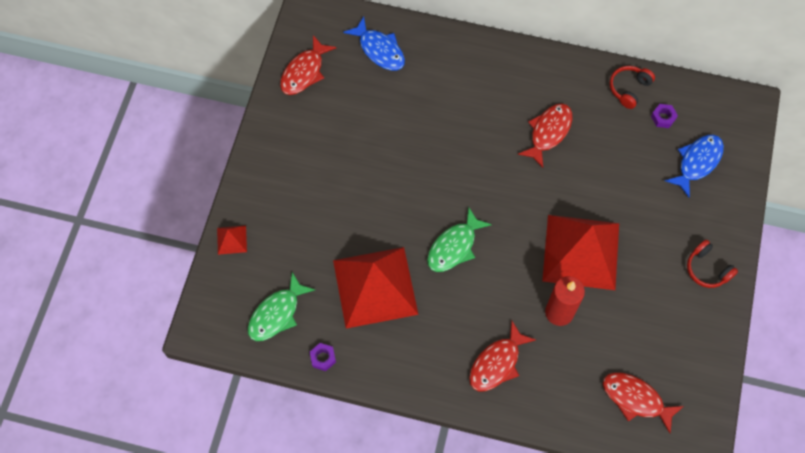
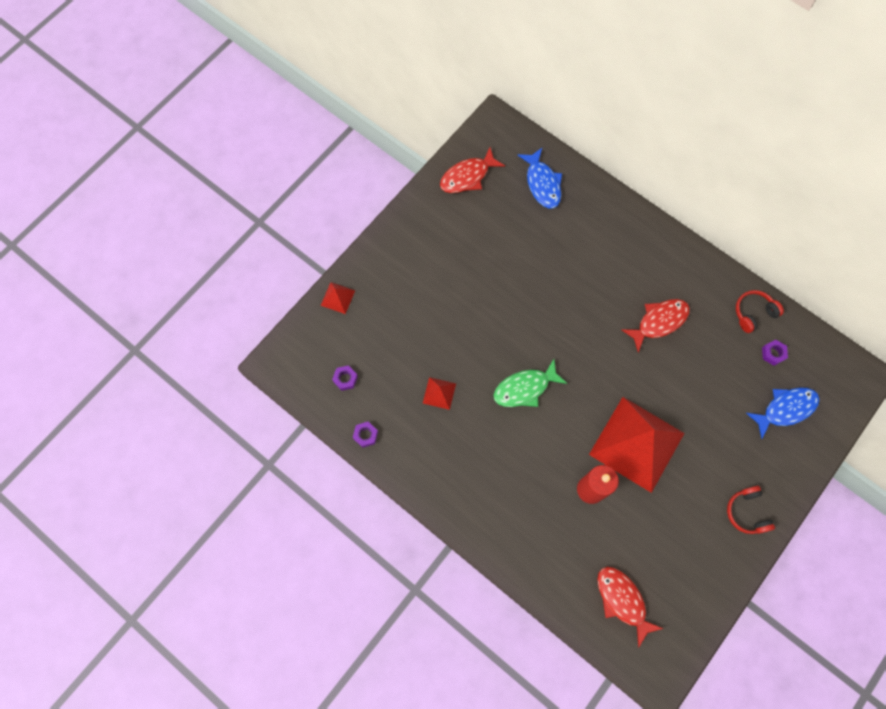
camera: 25 degrees right, 5 degrees up
(277, 313) = (345, 379): green fish -> purple nut
(375, 287) = (439, 393): red pyramid -> red pyramid, size x0.40
(497, 363) = (513, 509): red fish -> none

